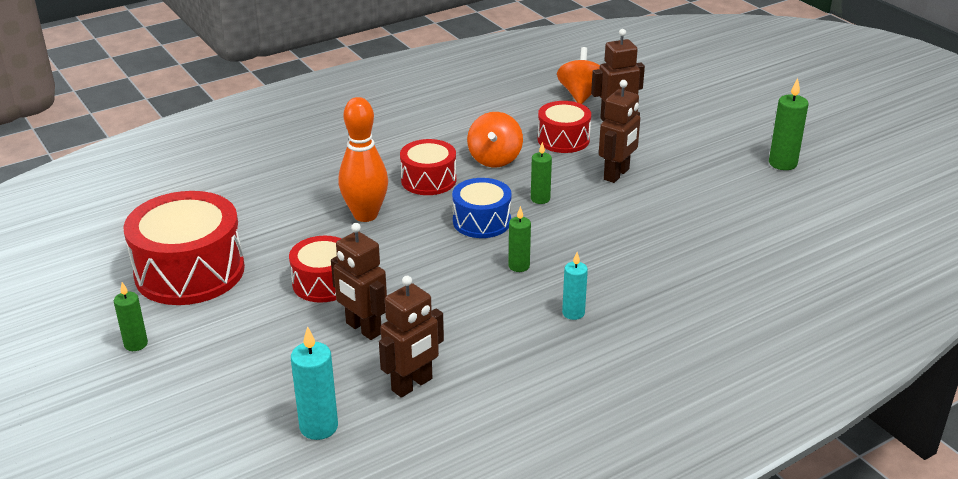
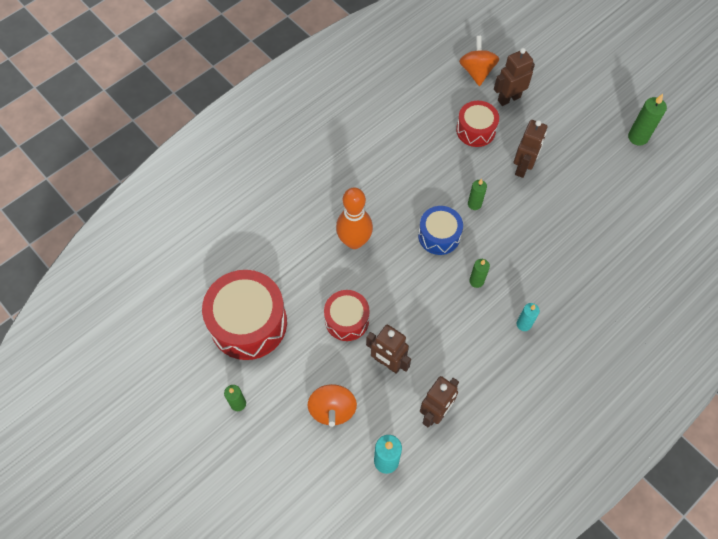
camera: 10 degrees left, 30 degrees up
(428, 180) = (389, 194): red drum -> none
(495, 159) = (431, 161): orange spinning top -> orange spinning top (332, 409)

